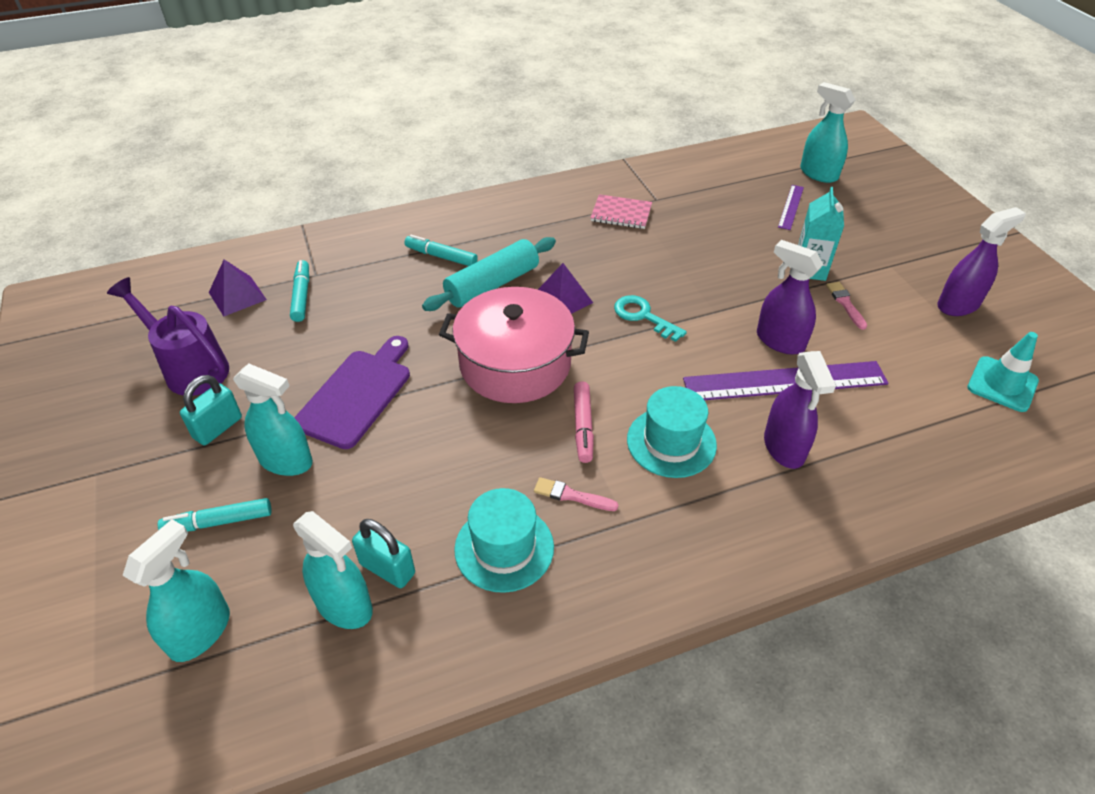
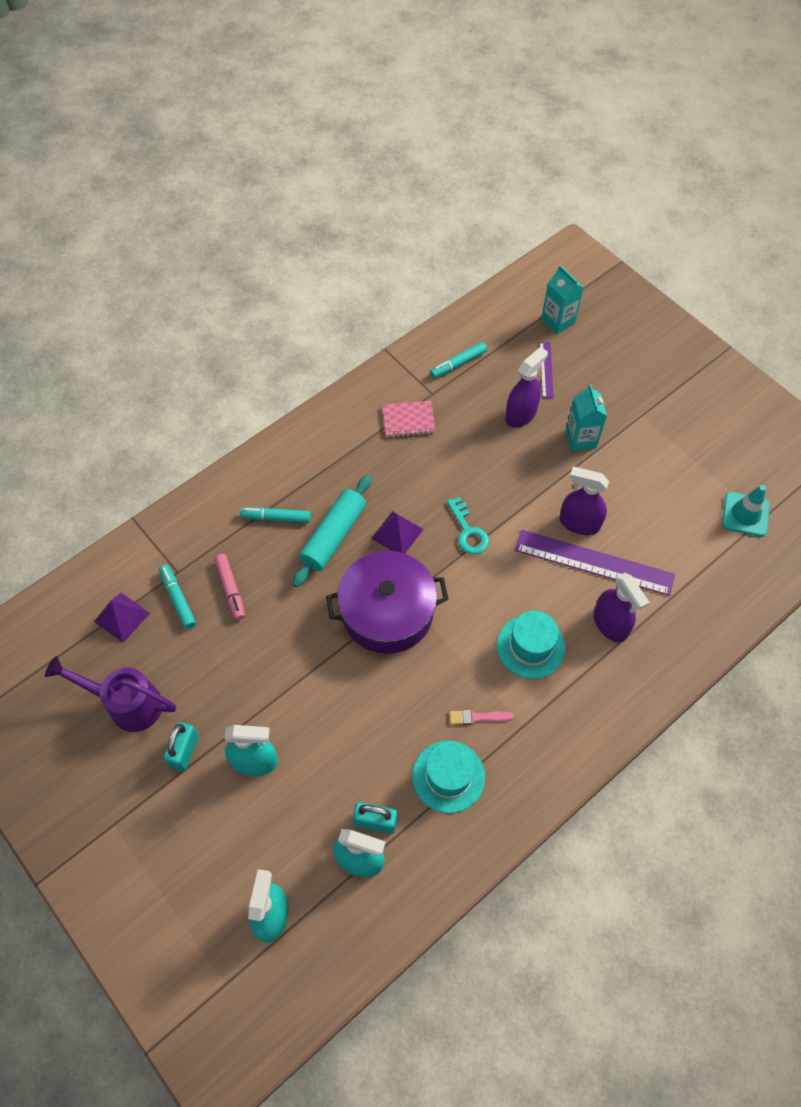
camera: 20 degrees left, 15 degrees up
(218, 522) = (234, 830): turquoise marker -> turquoise marker (458, 364)
(357, 394) = (277, 683): purple cutting board -> none
(515, 364) = (387, 612): pink pot -> purple pot
(583, 426) = (462, 654): pink marker -> pink marker (231, 589)
(643, 316) = (468, 531): turquoise key -> turquoise key turned 135 degrees counterclockwise
(785, 381) = (594, 562): purple ruler -> purple ruler turned 45 degrees clockwise
(818, 174) = (558, 321): turquoise spray bottle -> turquoise carton
(845, 304) = (617, 468): pink brush -> none
(958, 305) = (700, 443): purple spray bottle -> purple spray bottle (521, 414)

